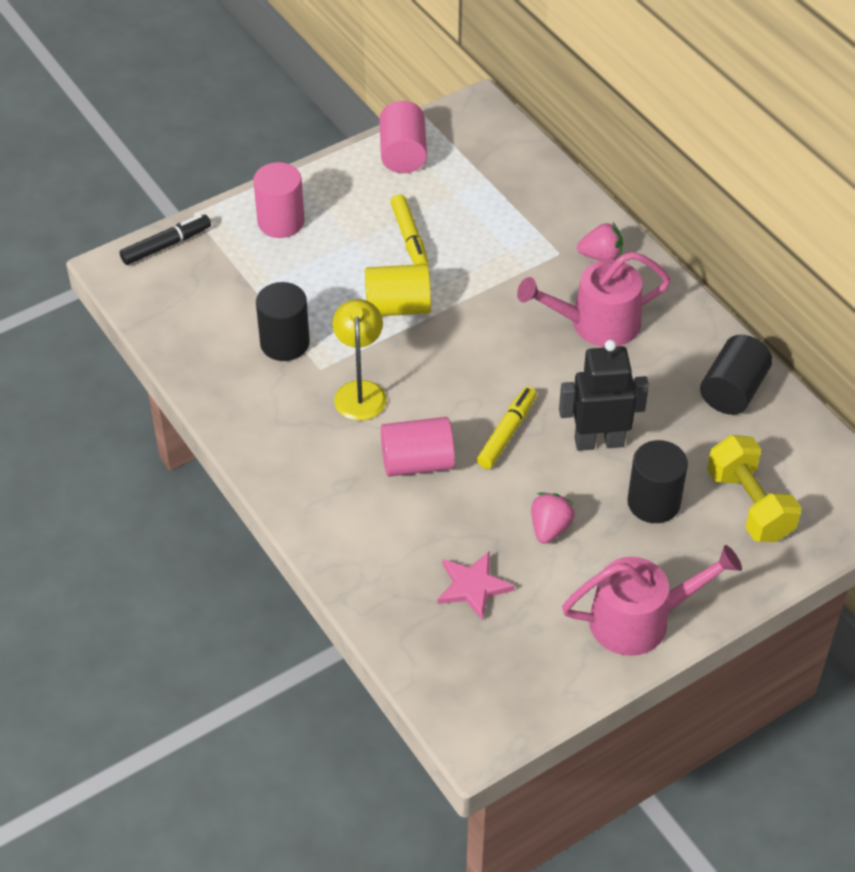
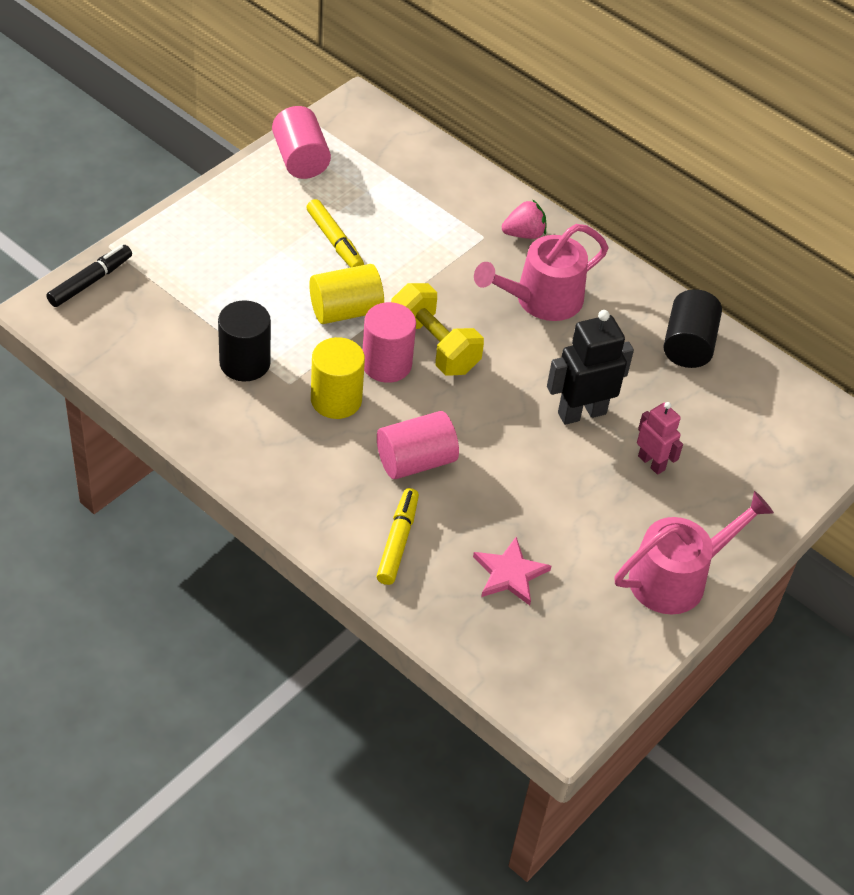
camera: 20 degrees left, 0 degrees up
(281, 222) = (201, 242): pink cylinder -> pink cylinder (386, 364)
(360, 391) = (336, 400): yellow lamp -> yellow cylinder
(507, 433) = (492, 418): yellow marker -> yellow marker (397, 541)
(550, 528) = (563, 504): pink strawberry -> none
(653, 502) = (651, 463): black cylinder -> pink robot
(749, 505) = (739, 450): yellow dumbbell -> yellow dumbbell (434, 346)

